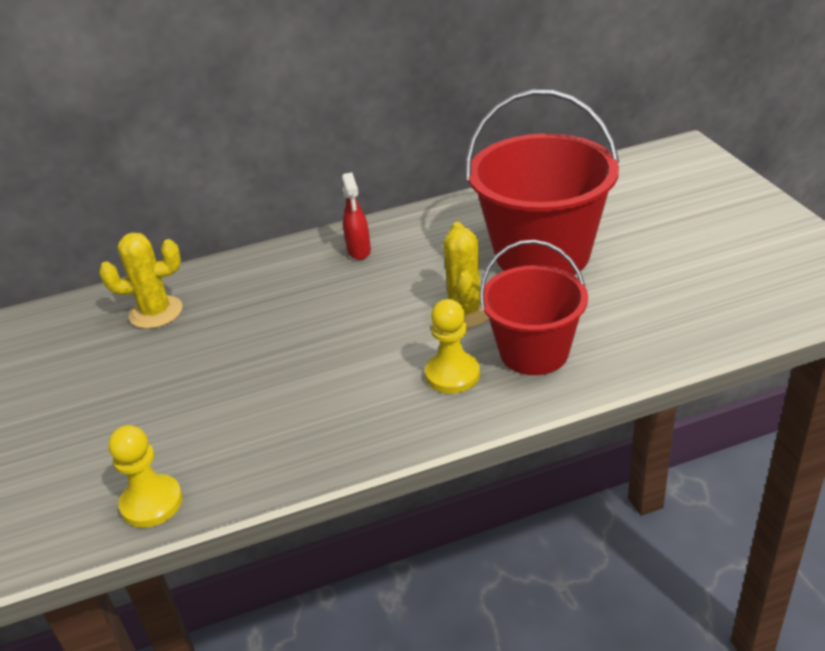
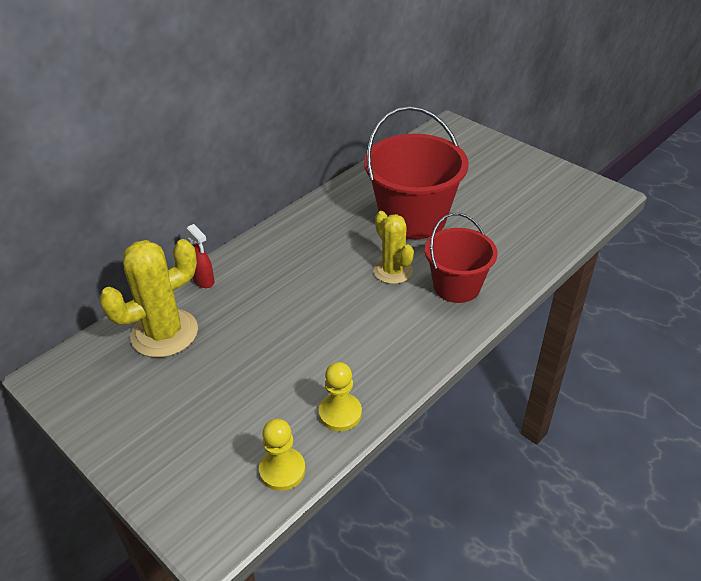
camera: 30 degrees left, 5 degrees up
(156, 312) = (164, 333): yellow cactus -> yellow cactus, size x1.55
(359, 251) = (286, 246): red spray bottle -> red spray bottle (204, 281)
(452, 374) = (417, 316): yellow pawn -> yellow pawn (340, 413)

